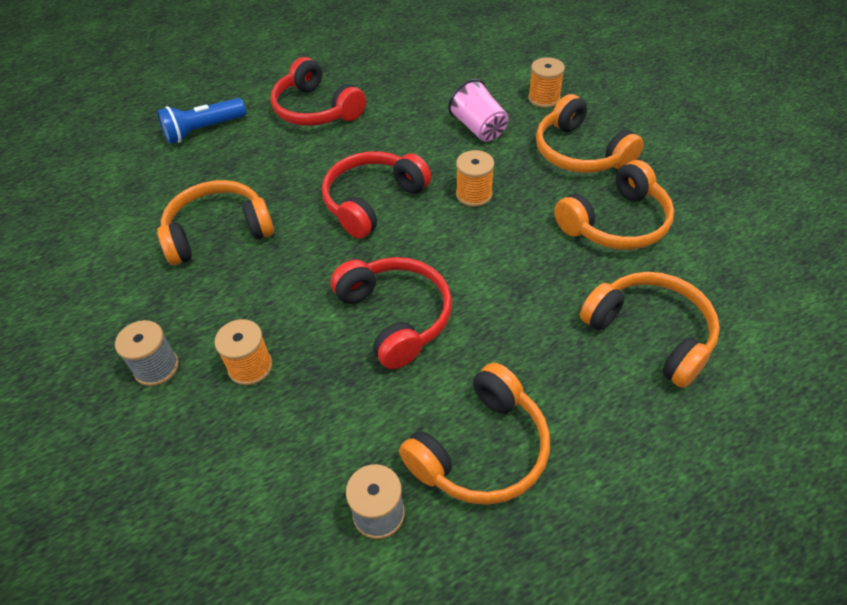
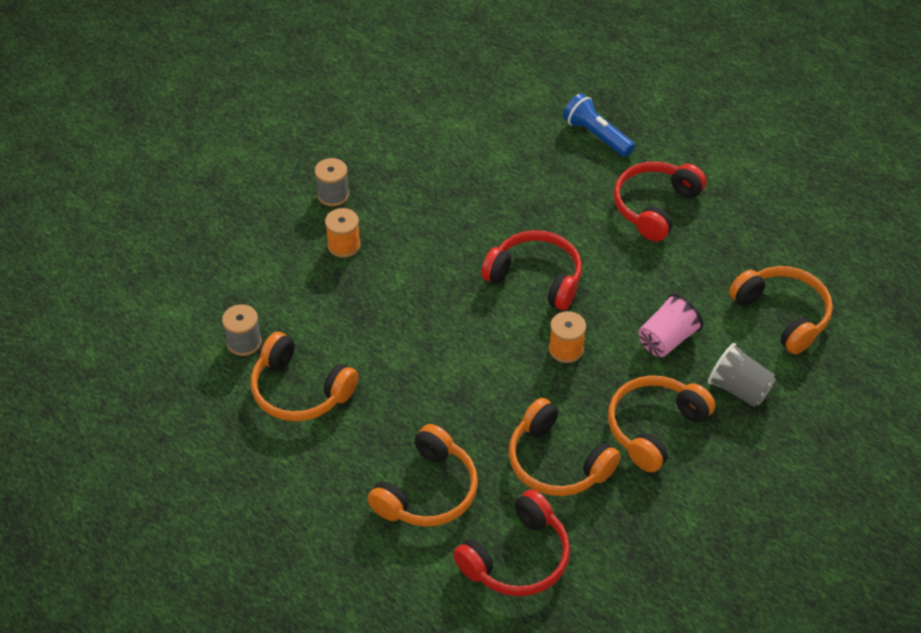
camera: 75 degrees right, 0 degrees up
(218, 232) = (471, 186): orange headphones -> orange headphones (783, 314)
(396, 316) = (408, 319): red headphones -> red headphones (517, 558)
(544, 98) = (739, 389): orange spool -> grey cup

